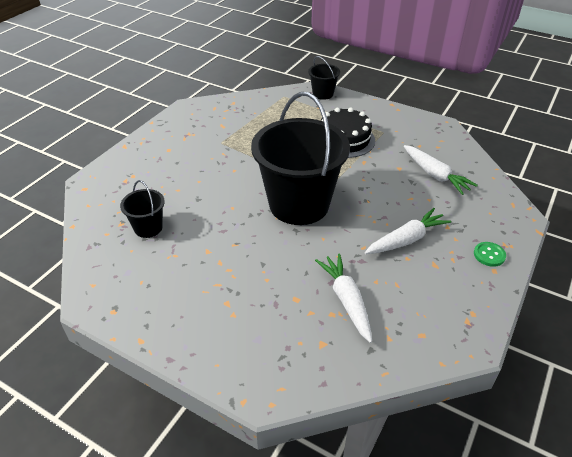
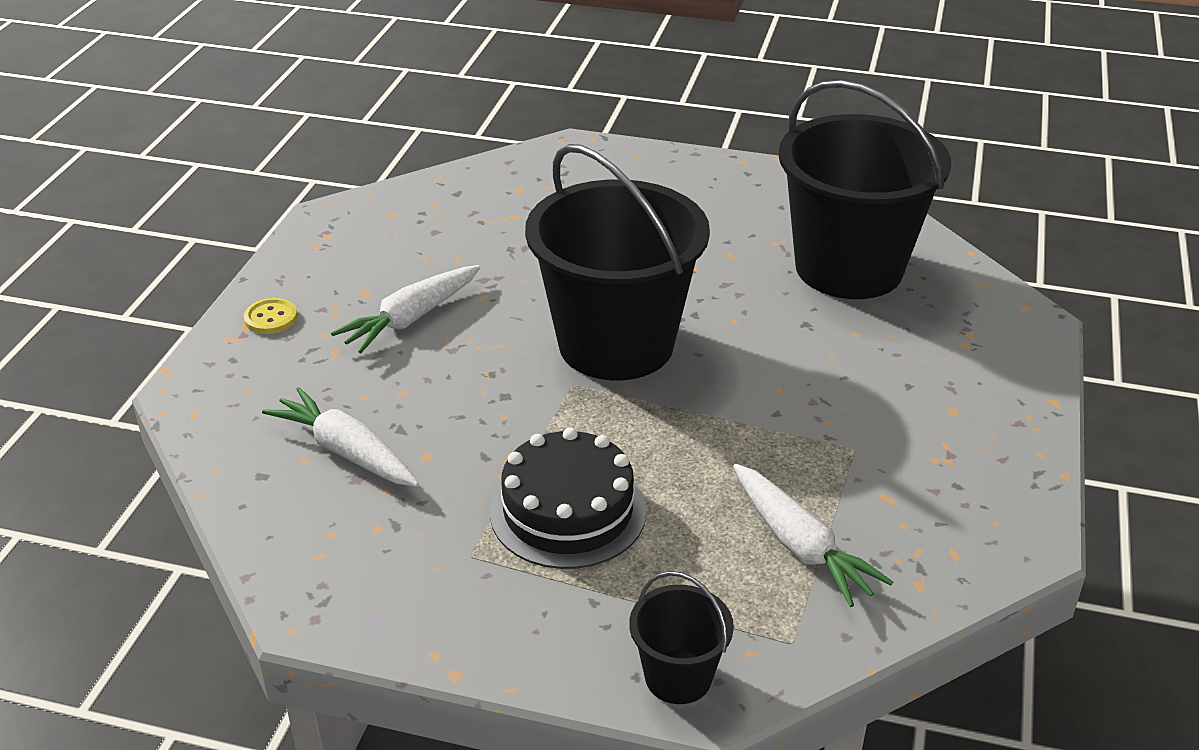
camera: 165 degrees right, 5 degrees down
(148, 228) = (849, 268): black bucket -> black bucket, size x2.26
(346, 300) = (497, 231): white carrot -> white carrot (800, 546)
(489, 255) = (271, 318): green button -> yellow button

